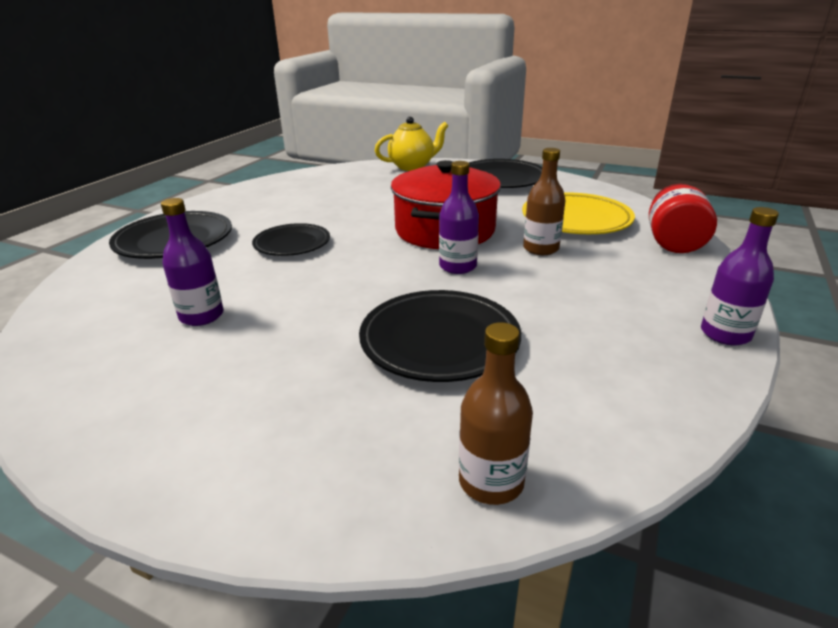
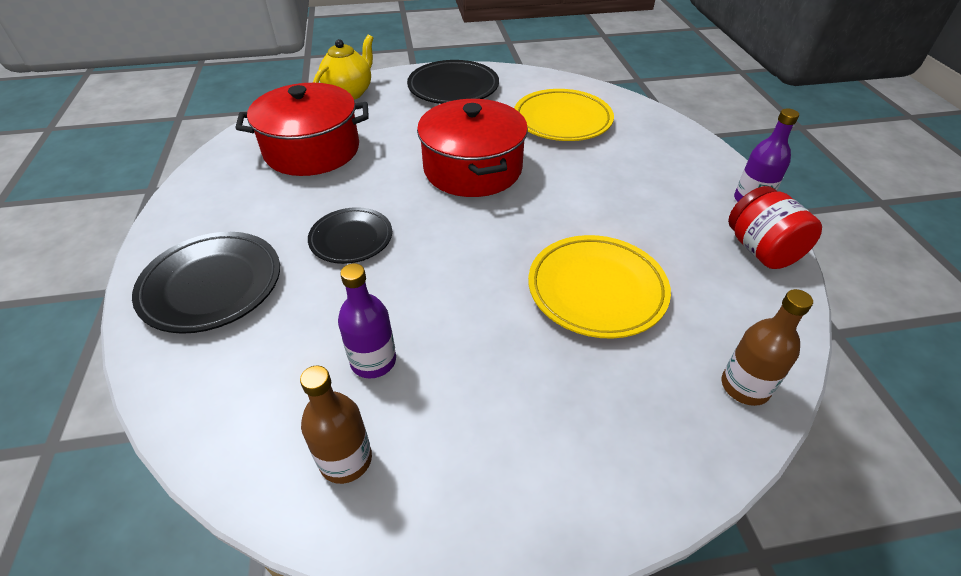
camera: 35 degrees left, 15 degrees up
(339, 190) = (312, 150): none -> red pot
(439, 341) = (596, 290): black plate -> yellow plate
(458, 266) = (528, 207): purple bottle -> none
(540, 249) = (568, 163): brown bottle -> brown bottle (346, 460)
(674, 243) = (650, 123): red jar -> red jar (761, 250)

